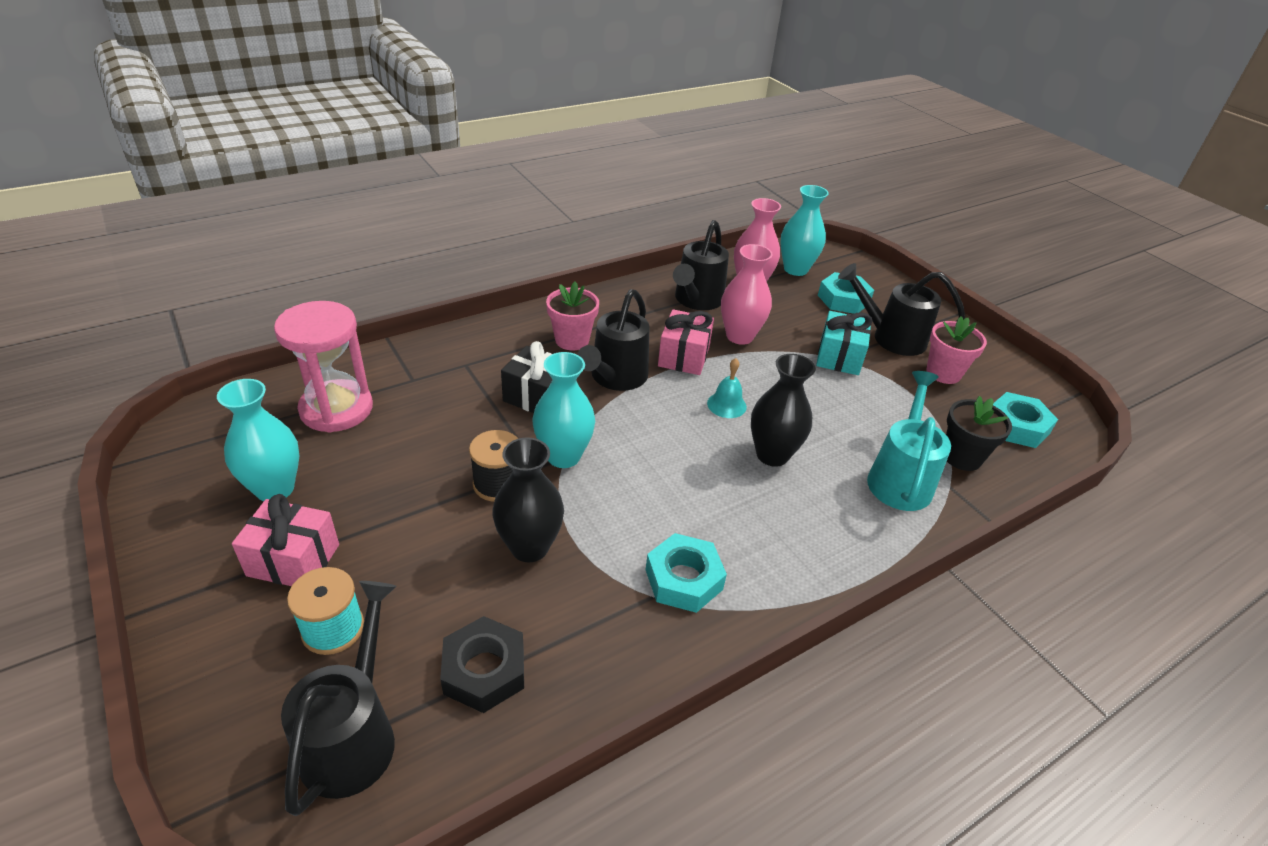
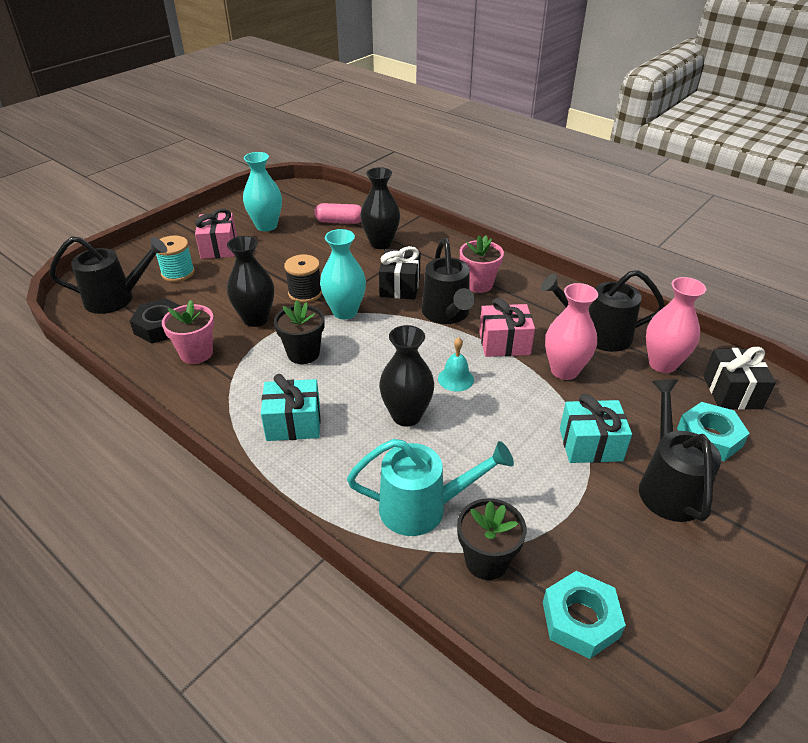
camera: 75 degrees right, 0 degrees up
(336, 409) = (339, 221): pink hourglass -> pink capsule
(427, 386) = (381, 243): none -> black vase
(615, 378) = (447, 314): black watering can -> black watering can turned 105 degrees counterclockwise
(631, 513) = (303, 353): none -> black flower pot
(683, 579) = (250, 390): turquoise nut -> none
(759, 549) = (293, 423): none -> turquoise gift
(795, 269) = (731, 392): turquoise vase -> black gift
(943, 373) = (636, 540): pink flower pot -> pink flower pot (196, 353)

